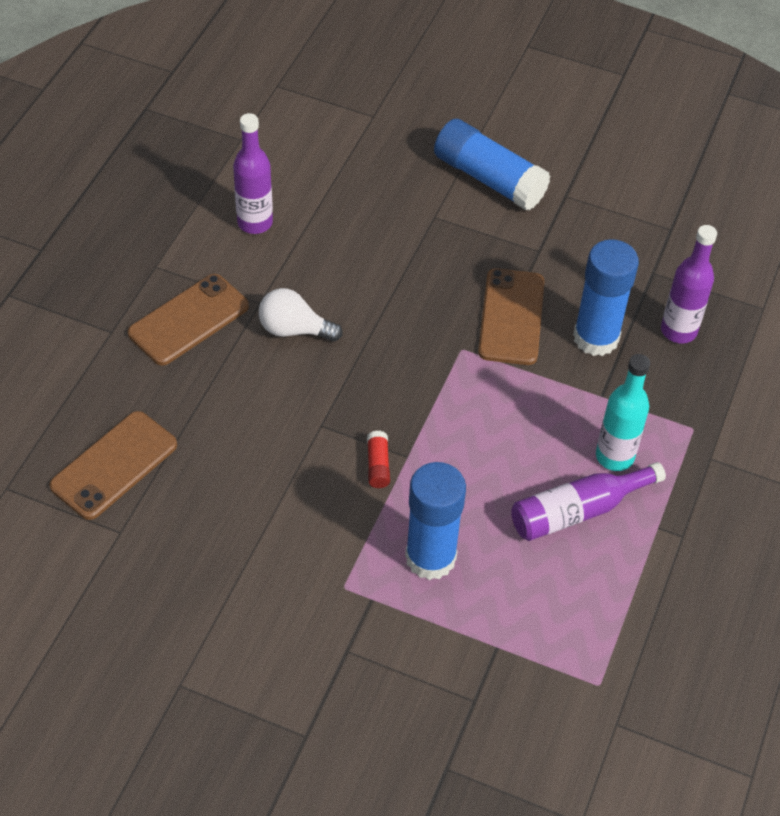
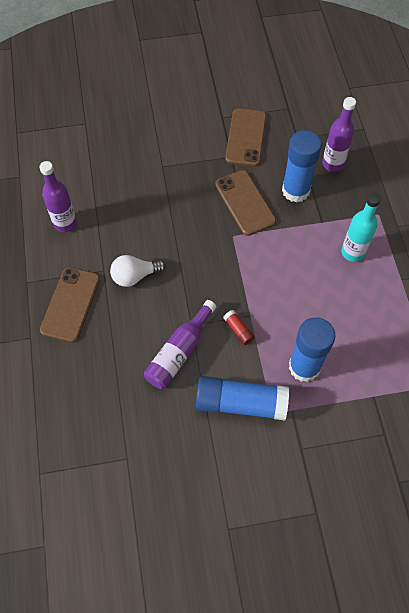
camera: 30 degrees left, 10 degrees up
(114, 465) = (93, 420): brown phone -> brown phone (246, 137)
(489, 179) = (175, 128): blue glue stick -> blue glue stick (241, 403)
(578, 511) = (357, 294): purple bottle -> purple bottle (179, 352)

